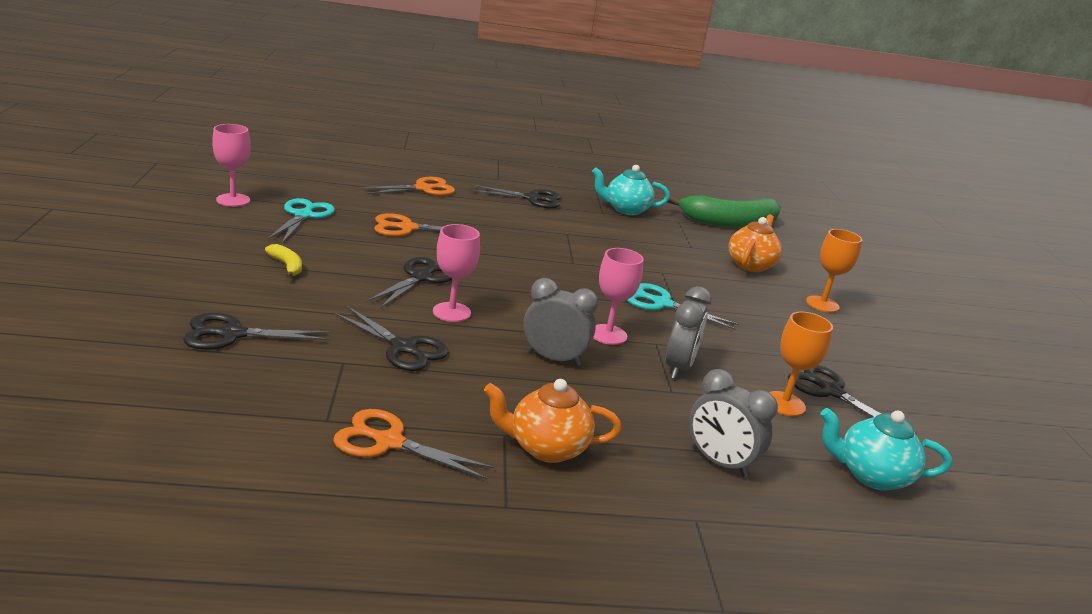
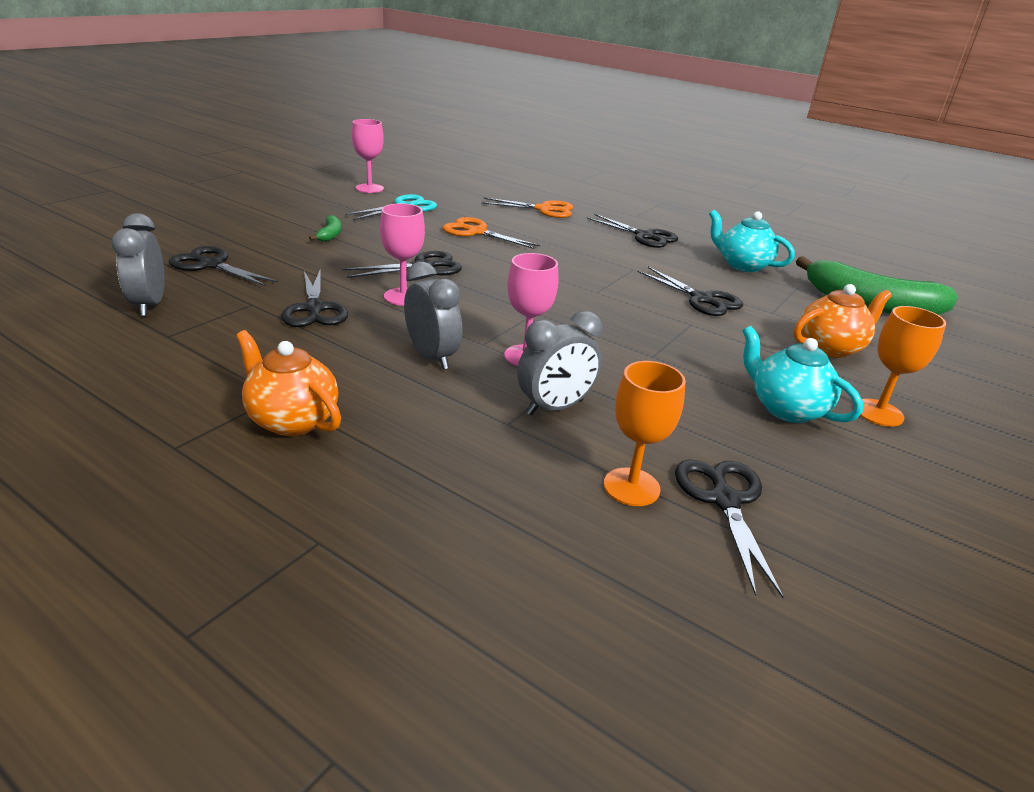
camera: 40 degrees right, 5 degrees up
(287, 266) = (330, 235): yellow banana -> green banana
(389, 442) = (179, 366): orange scissors -> none
(641, 248) = (702, 299): none -> black scissors
(662, 304) = (639, 350): turquoise scissors -> none
(719, 462) = (442, 505): grey clock -> grey clock (149, 305)
(870, 475) = (622, 609): turquoise teapot -> turquoise teapot (786, 408)

